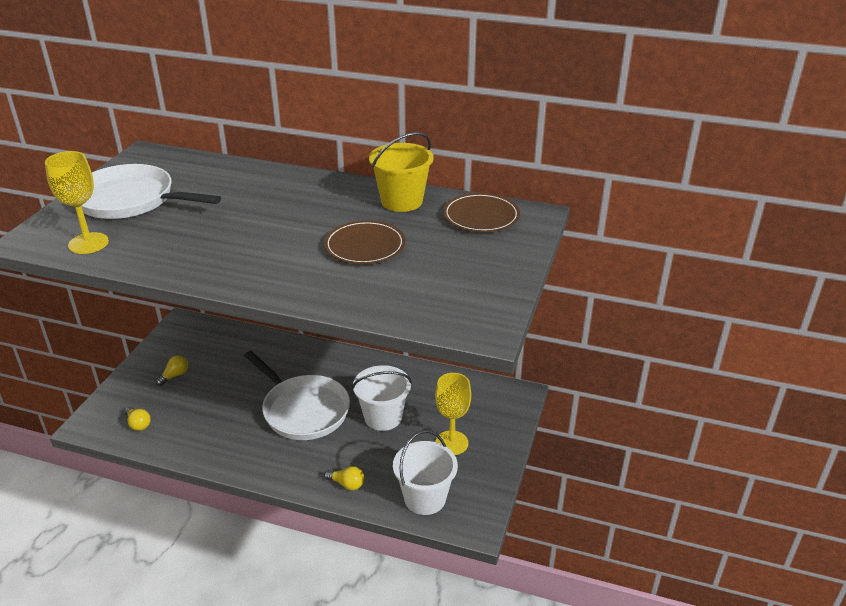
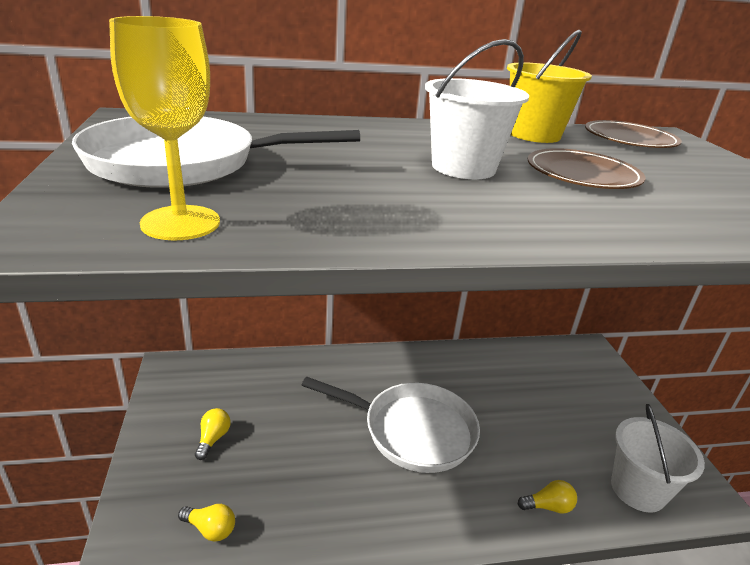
camera: 30 degrees left, 5 degrees down
(383, 417) = (502, 410): white bucket -> white bucket (463, 167)
(451, 443) = (592, 416): yellow goblet -> none

